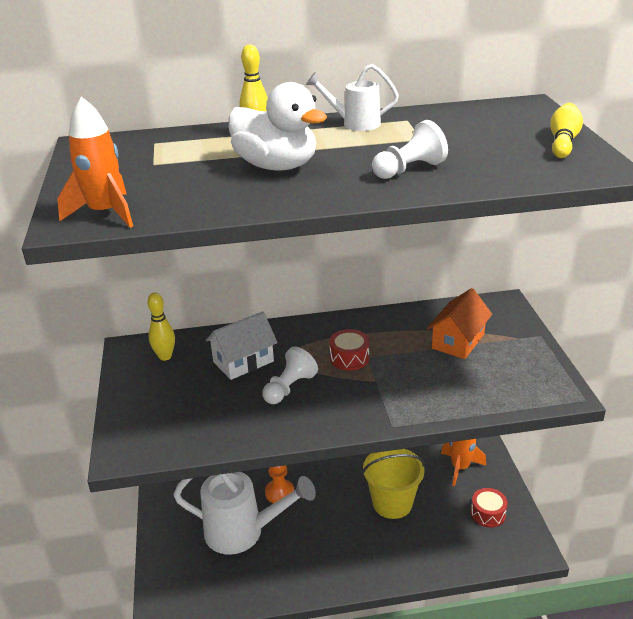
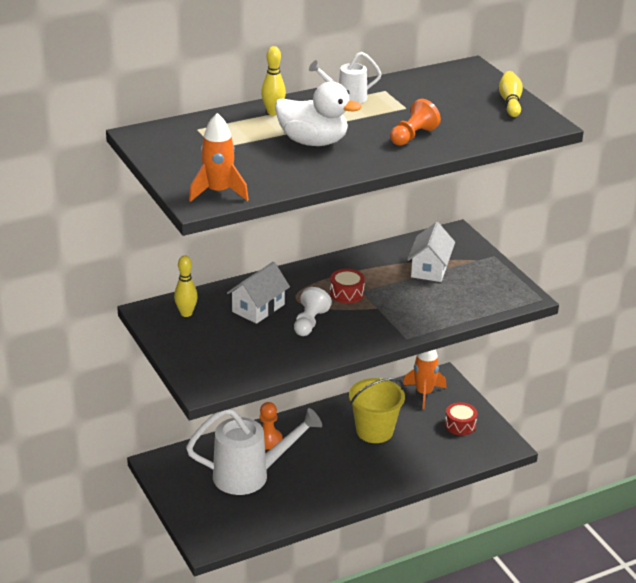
camera: 20 degrees left, 0 degrees up
(409, 170) = (413, 136): white pawn -> orange pawn
(458, 341) = (430, 269): orange house -> white house

